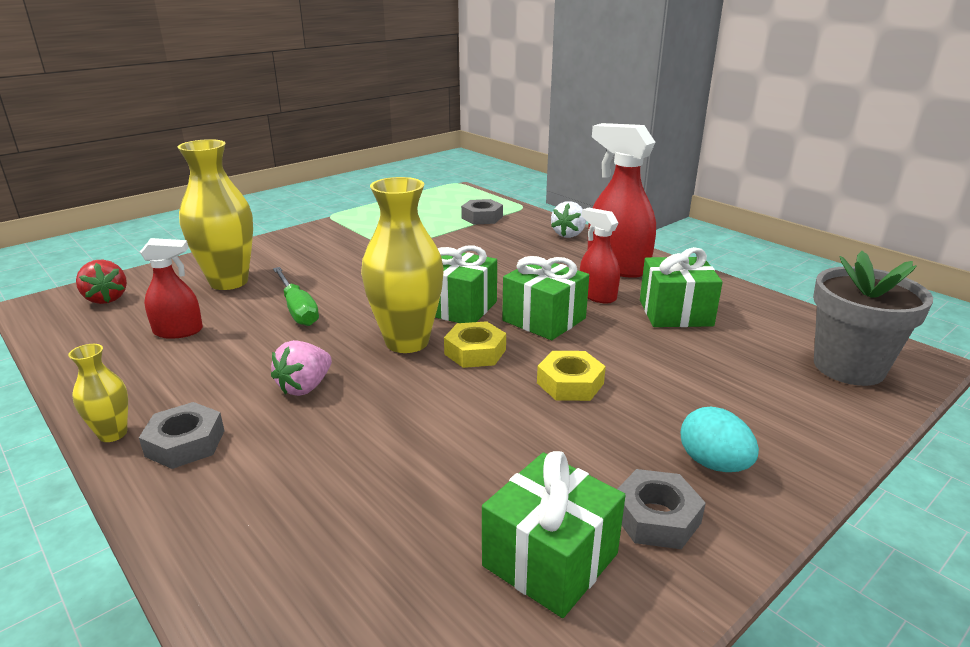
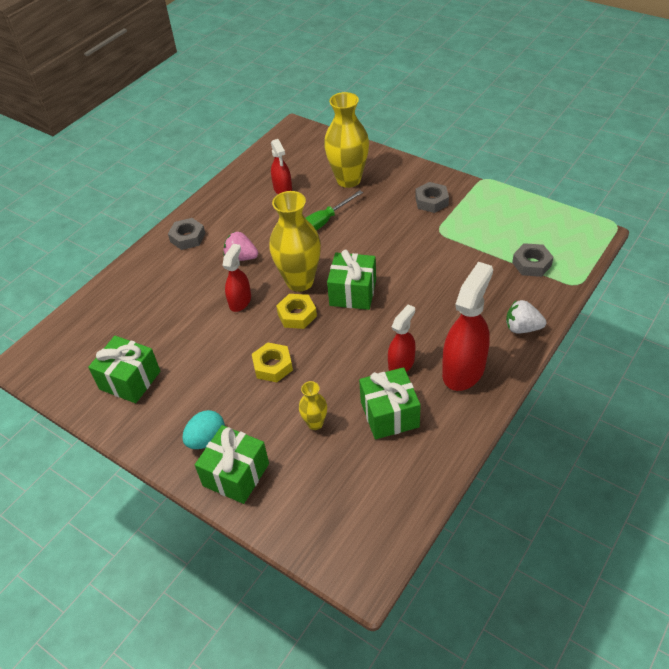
camera: 80 degrees right, 20 degrees up
(106, 298) = (309, 146): red strawberry -> none
(113, 434) = (190, 213): yellow vase -> yellow vase (315, 423)
(411, 399) = (240, 301): none -> red spray bottle
(544, 319) = (351, 340): green gift -> green gift (236, 474)
(656, 517) = (161, 416): grey nut -> grey nut (431, 201)
(848, 367) = (336, 524): grey flower pot -> none

